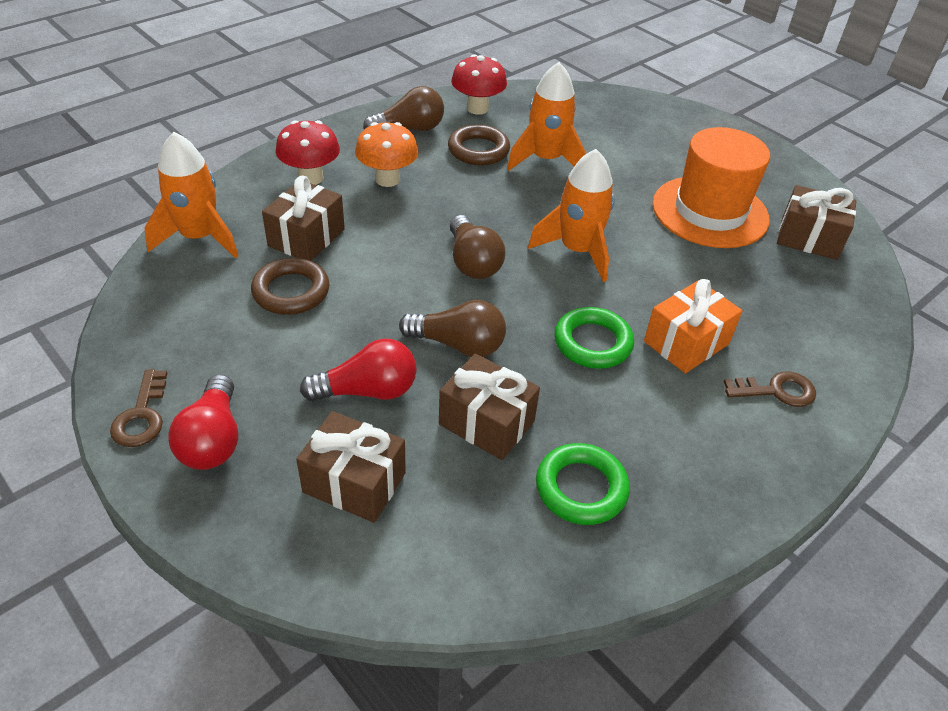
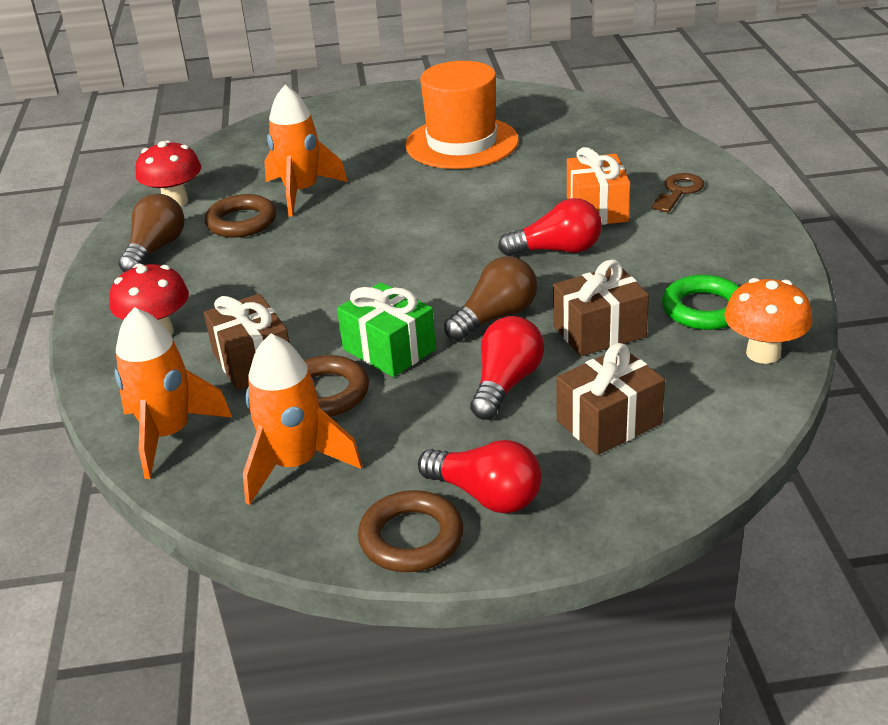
camera: 50 degrees left, 10 degrees down
(142, 416) = (411, 538): brown key -> brown ring
(369, 301) = (389, 349): none -> green gift
(387, 179) = (220, 286): orange mushroom -> orange mushroom (763, 353)
(473, 262) = (397, 276): brown light bulb -> none
(577, 251) = (441, 219): orange rocket -> orange rocket (295, 464)
(592, 343) = (557, 250): green ring -> red light bulb
(809, 238) = (538, 116): brown gift -> none

